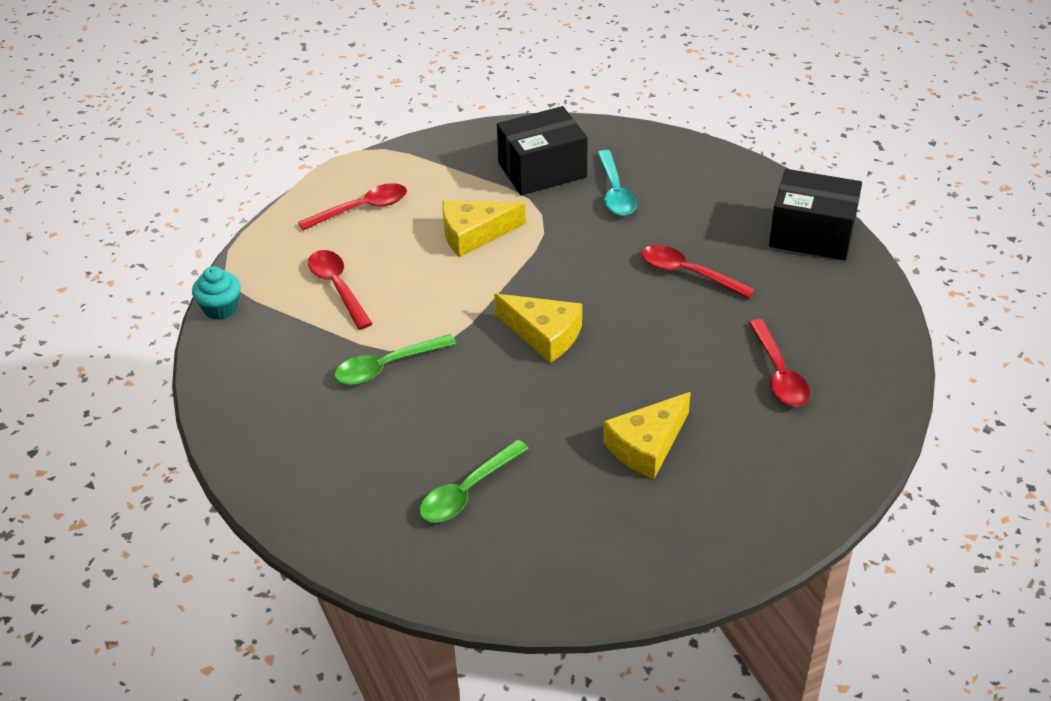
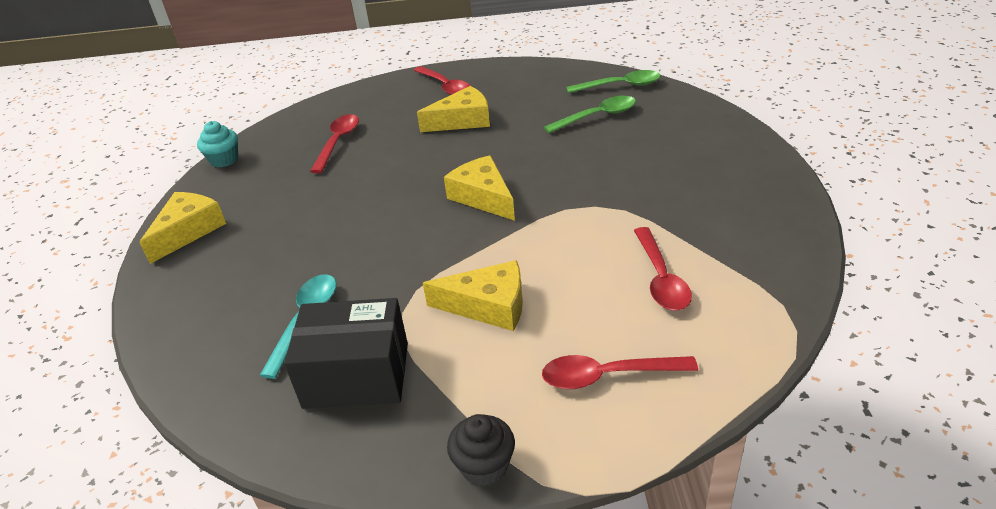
camera: 155 degrees left, 5 degrees down
(221, 308) = (797, 283): turquoise cupcake -> turquoise cupcake (224, 160)
(387, 366) = (630, 198): green spoon -> green spoon (620, 86)
(423, 148) = (484, 466): none -> black cupcake
(688, 273) = (324, 220): red spoon -> red spoon (445, 86)
(812, 234) = (188, 231): black box -> yellow cheese

